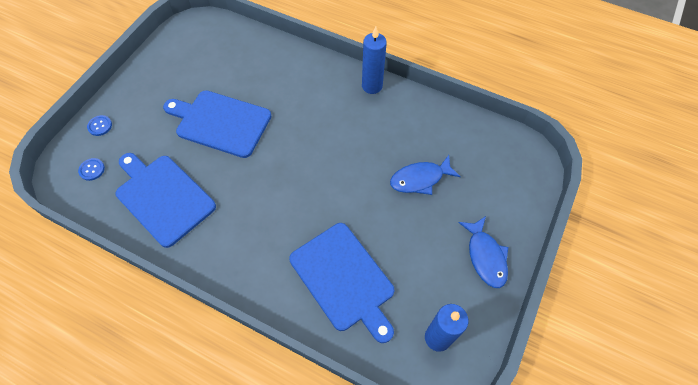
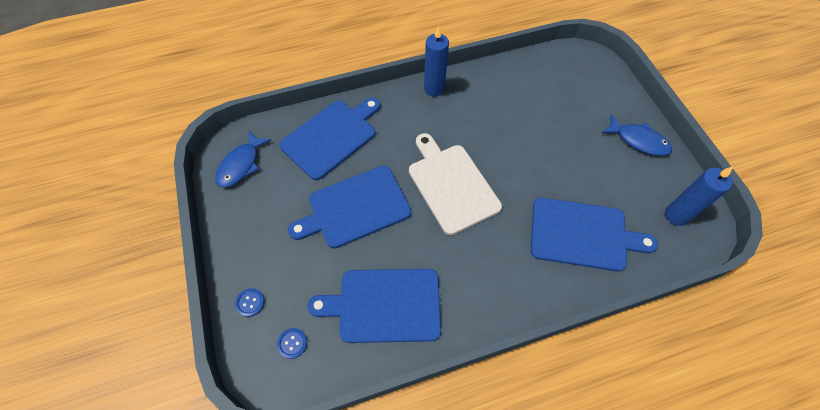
camera: 45 degrees left, 0 degrees up
(263, 65) = (331, 137): none -> blue cutting board
(298, 161) = (451, 185): none -> white cutting board
(420, 179) = (544, 126): blue fish -> blue fish (241, 165)

